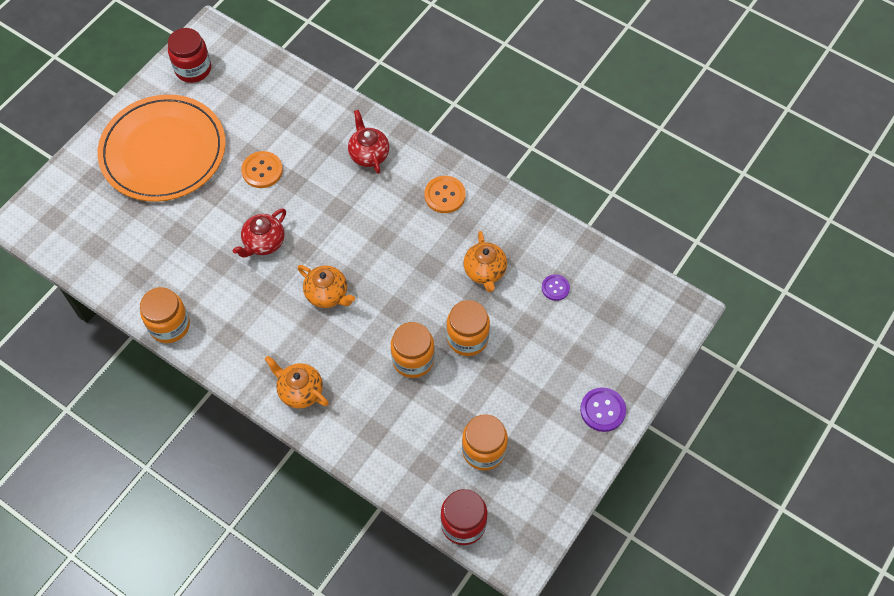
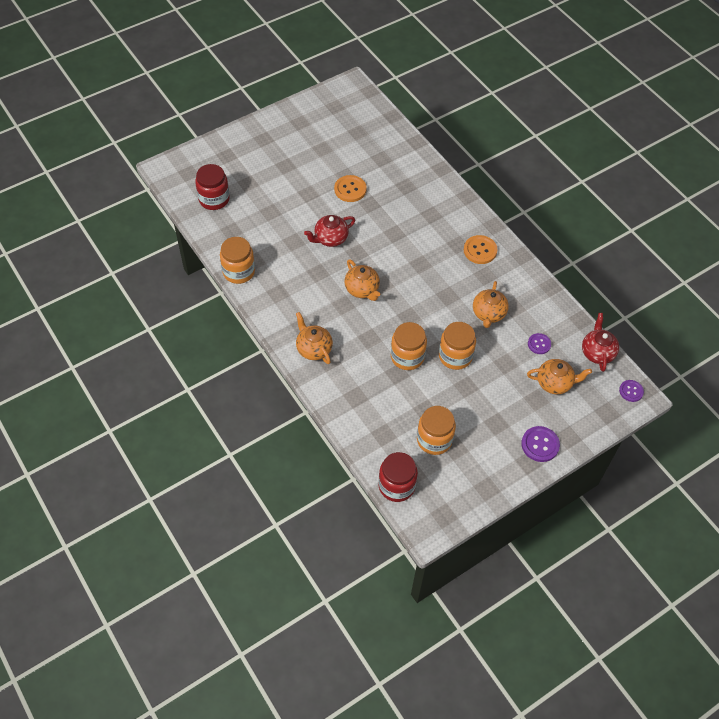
camera: 20 degrees right, 5 degrees down
(163, 151) = (284, 154): orange plate -> none
(193, 69) = (329, 106): red jar -> red jar (214, 199)
(369, 154) = (434, 203): red teapot -> red teapot (597, 352)
(590, 329) = (554, 383): none -> orange teapot
(676, 307) = (631, 391): none -> purple button

